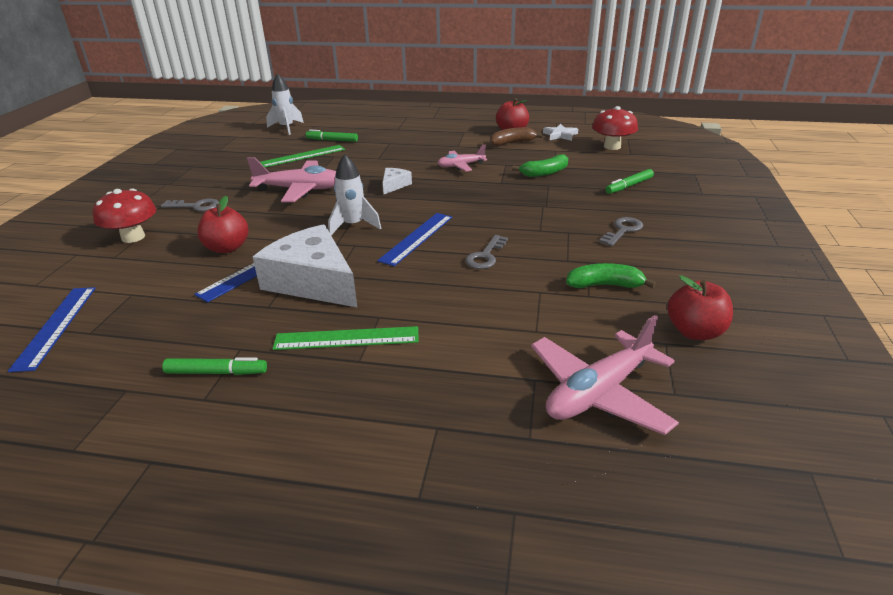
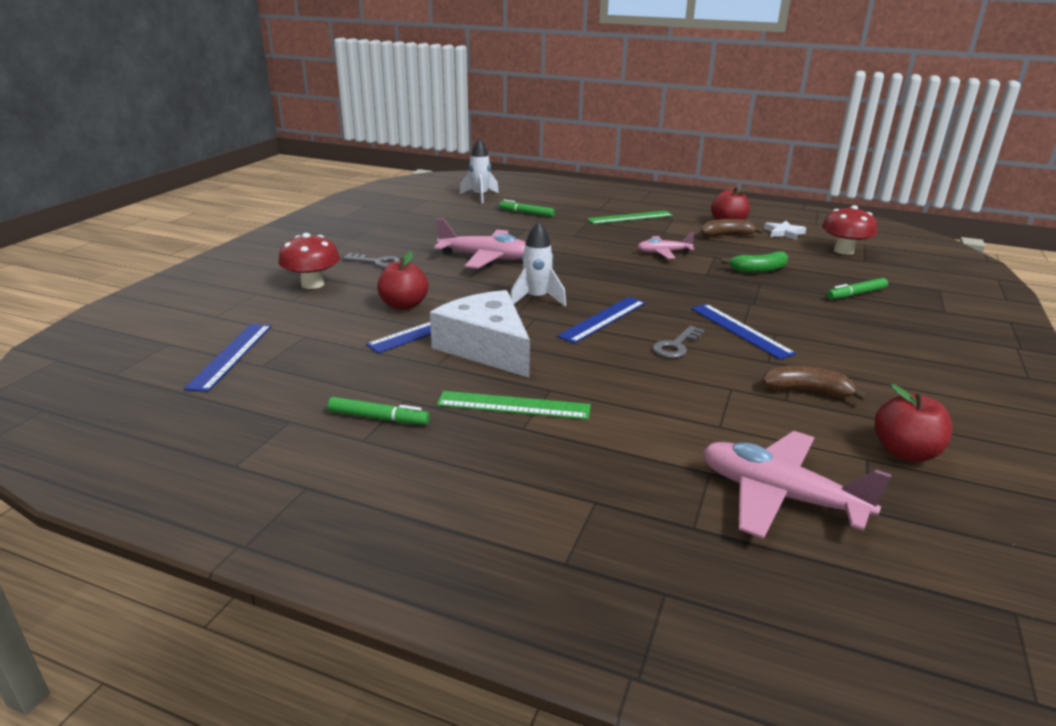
camera: 10 degrees right, 5 degrees down
(303, 156) = (493, 226): green ruler -> green ruler (630, 217)
(394, 185) = (587, 264): white cheese -> none
(539, 233) = (740, 330): none -> blue ruler
(598, 393) = (779, 496): pink plane -> pink plane turned 60 degrees clockwise
(604, 285) = (807, 392): green banana -> brown banana
(623, 230) = (839, 339): grey key -> none

